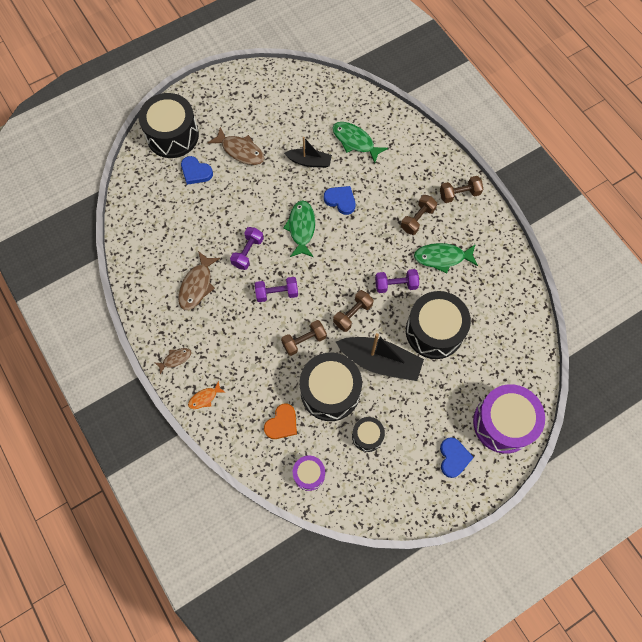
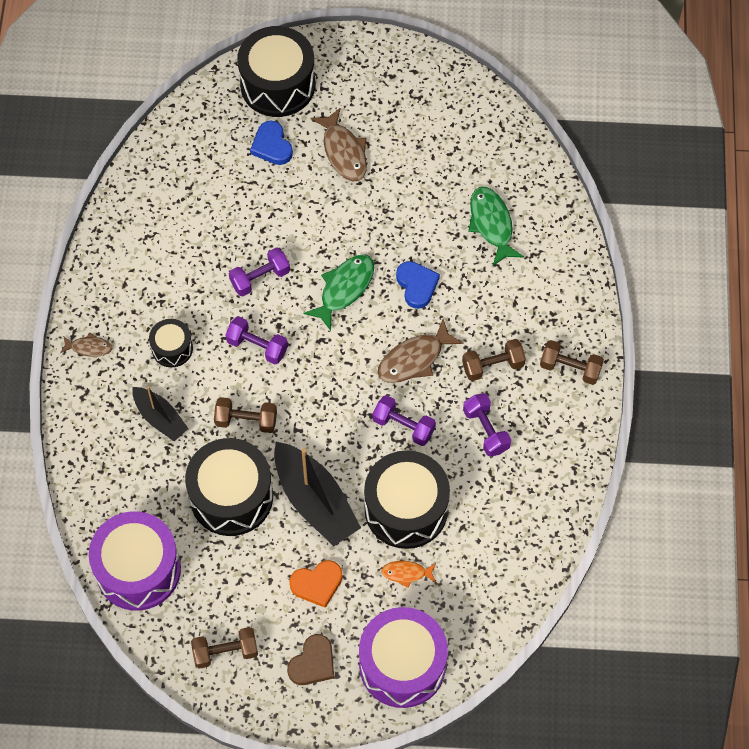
camera: 35 degrees right, 5 degrees down
(197, 285) = (174, 280): brown fish -> brown fish (414, 359)
(204, 398) = (89, 411): orange fish -> orange fish (406, 573)
(282, 423) = (151, 495): orange heart -> orange heart (317, 584)
(309, 161) = (416, 215): black boat -> black boat (160, 418)
(309, 474) = (138, 569): purple drum -> purple drum, size x1.95
(352, 314) = (325, 427): brown dumbbell -> brown dumbbell (225, 652)
(367, 436) = (234, 573): black drum -> black drum (172, 348)
(442, 257) = (486, 430): green fish -> purple dumbbell
(453, 458) = (313, 663): blue heart -> brown heart

